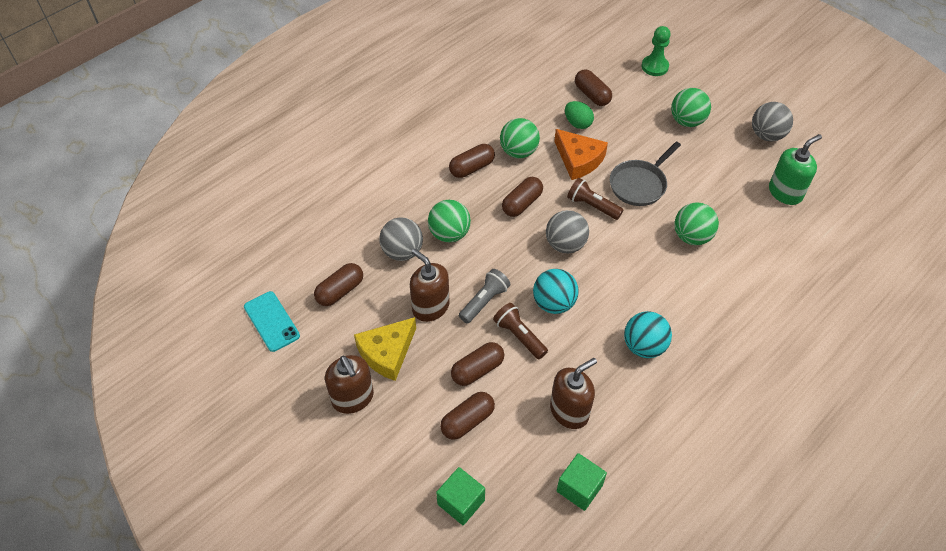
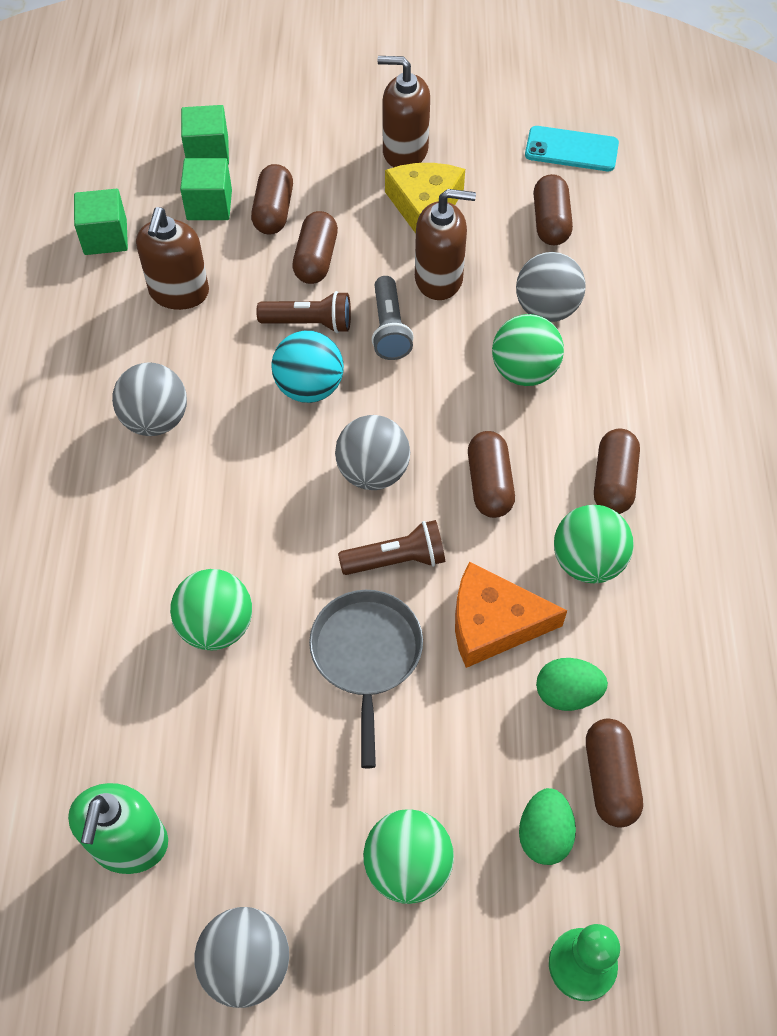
camera: 135 degrees right, 5 degrees up
(498, 458) = (209, 205): none -> green cube
(592, 95) = (610, 779): brown capsule -> brown capsule turned 75 degrees clockwise
(631, 98) = (544, 834): none -> green egg
(644, 346) = (156, 420): turquoise ball -> grey ball

